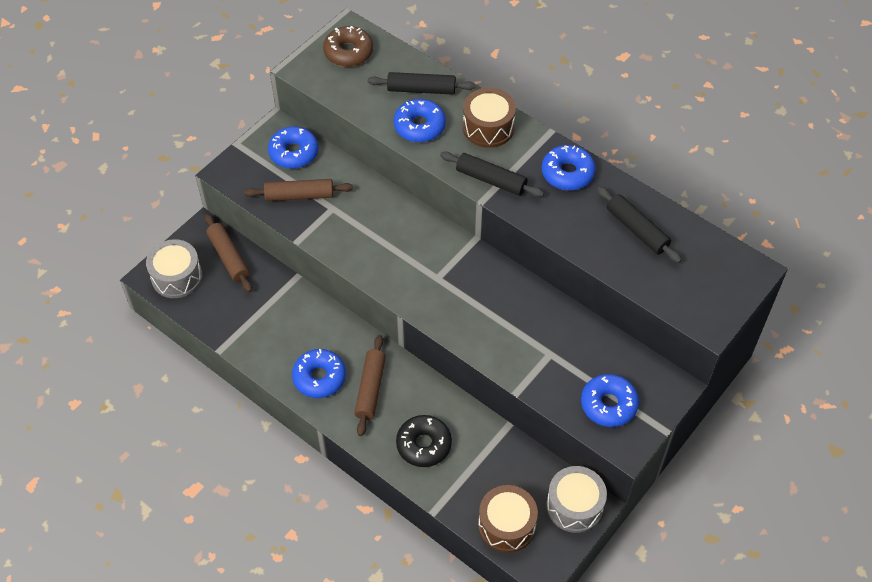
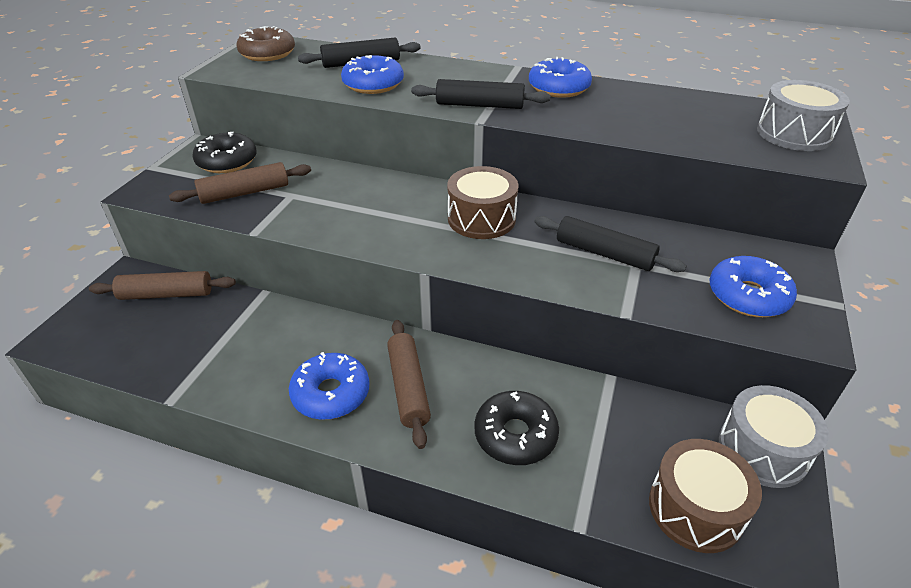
camera: 20 degrees left, 15 degrees down
(177, 277) = (94, 331): grey drum -> grey drum (793, 134)
(229, 257) = (166, 294): brown rolling pin -> brown rolling pin turned 45 degrees counterclockwise
(294, 153) = (227, 161): blue donut -> black donut
(488, 127) = (450, 74): brown drum -> brown drum (481, 218)
(637, 230) = (668, 110): black rolling pin -> black rolling pin (604, 253)

